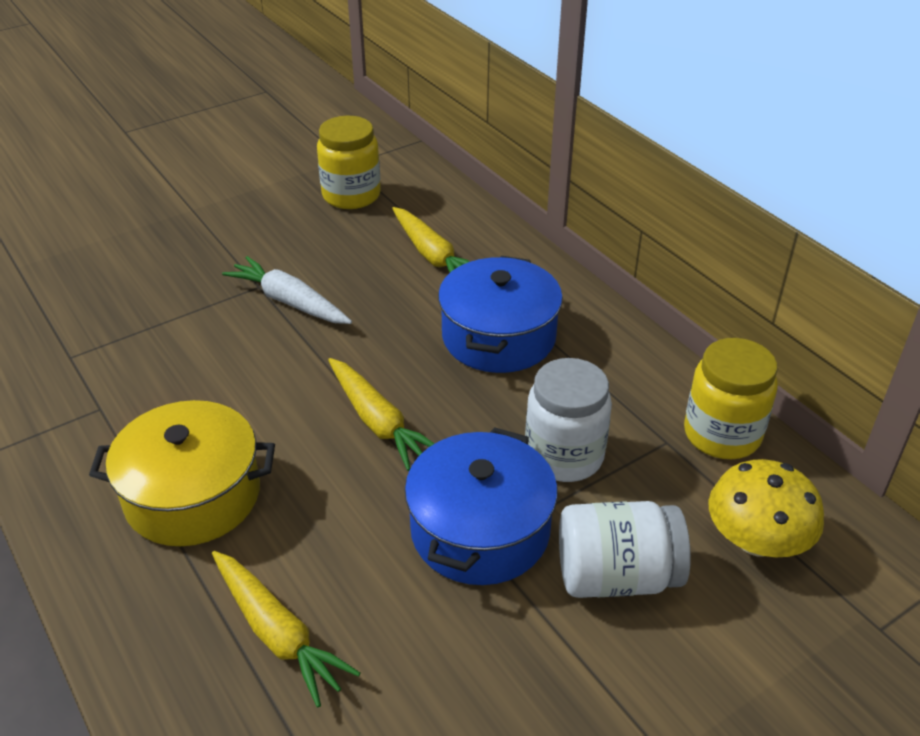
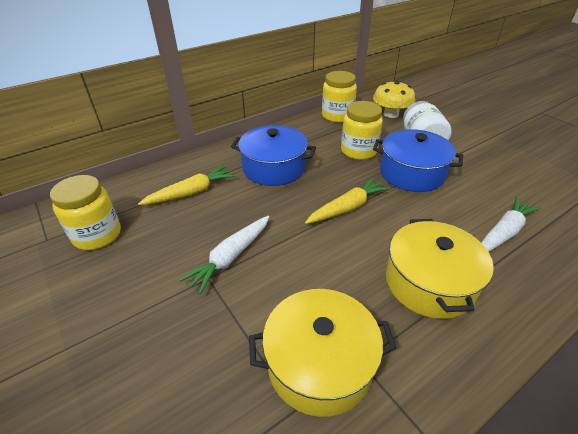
camera: 90 degrees left, 0 degrees up
(111, 375) = (319, 363): none -> yellow pot
(278, 633) = (503, 232): yellow carrot -> white carrot
(564, 456) = (358, 151): white jar -> yellow jar

